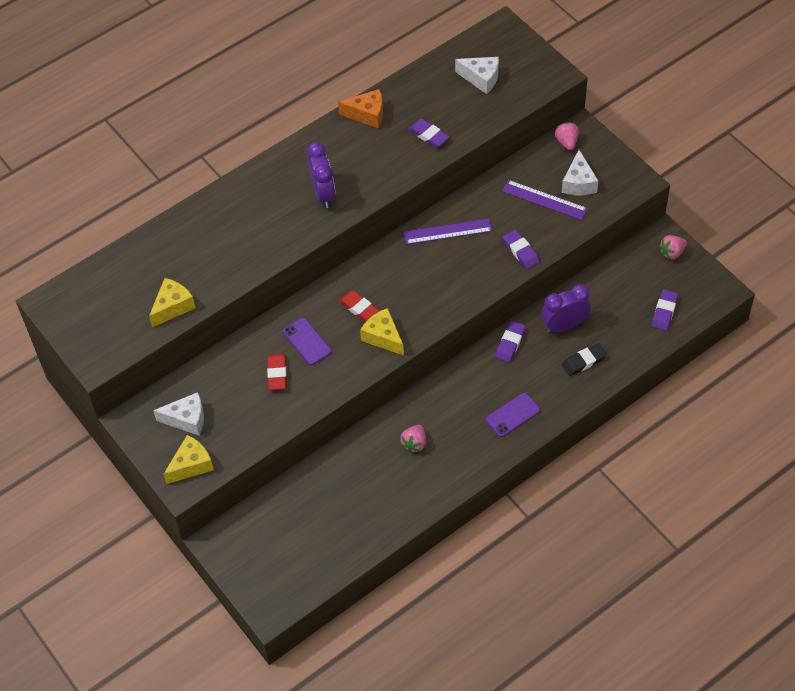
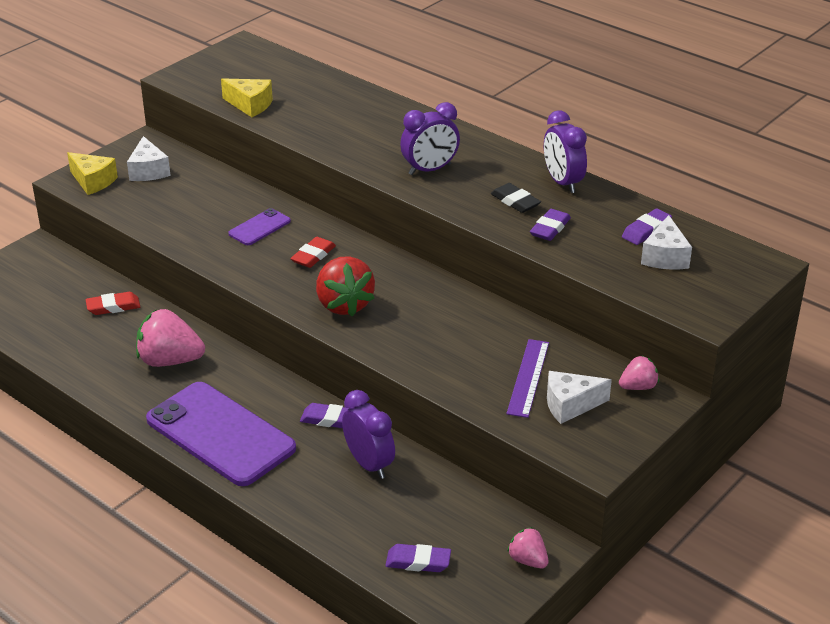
camera: 75 degrees right, 20 degrees down
(277, 374) = (213, 215): red eraser -> red eraser (113, 307)
(367, 114) = (562, 182): orange cheese -> purple clock
(383, 337) = (275, 277): yellow cheese -> none
(414, 443) = (169, 361): pink strawberry -> pink strawberry, size x1.83
(432, 296) = (344, 305): none -> red strawberry
(447, 231) = (447, 304): purple ruler -> none
(512, 415) = (220, 434): purple phone -> purple phone, size x2.20
(521, 251) = (434, 367): purple eraser -> purple eraser (646, 230)
(584, 361) = (314, 489): black eraser -> black eraser (515, 201)

